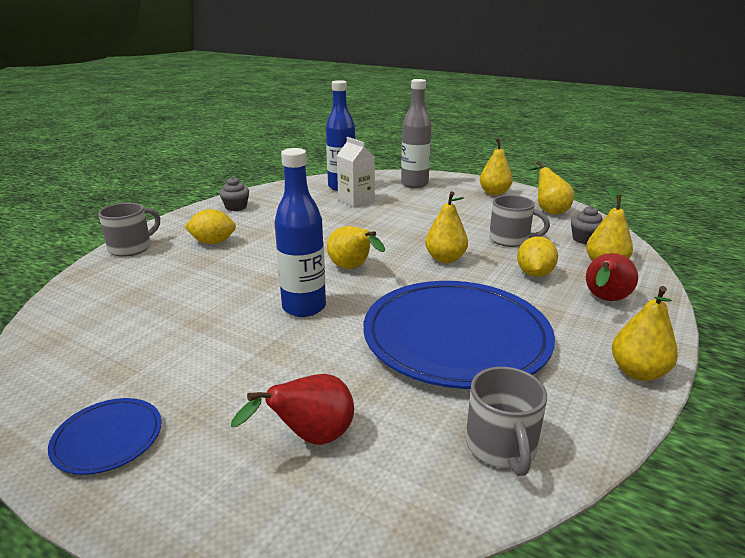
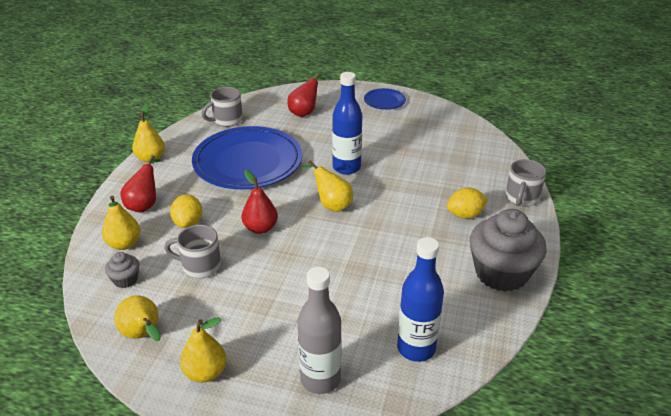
camera: 165 degrees right, 10 degrees up
(236, 207) = (501, 273): grey cupcake -> grey cupcake, size x2.24
(356, 201) = (379, 313): white carton -> none
(445, 259) = (260, 228): yellow pear -> red pear
(501, 447) = (227, 120): grey mug -> grey mug turned 105 degrees counterclockwise

